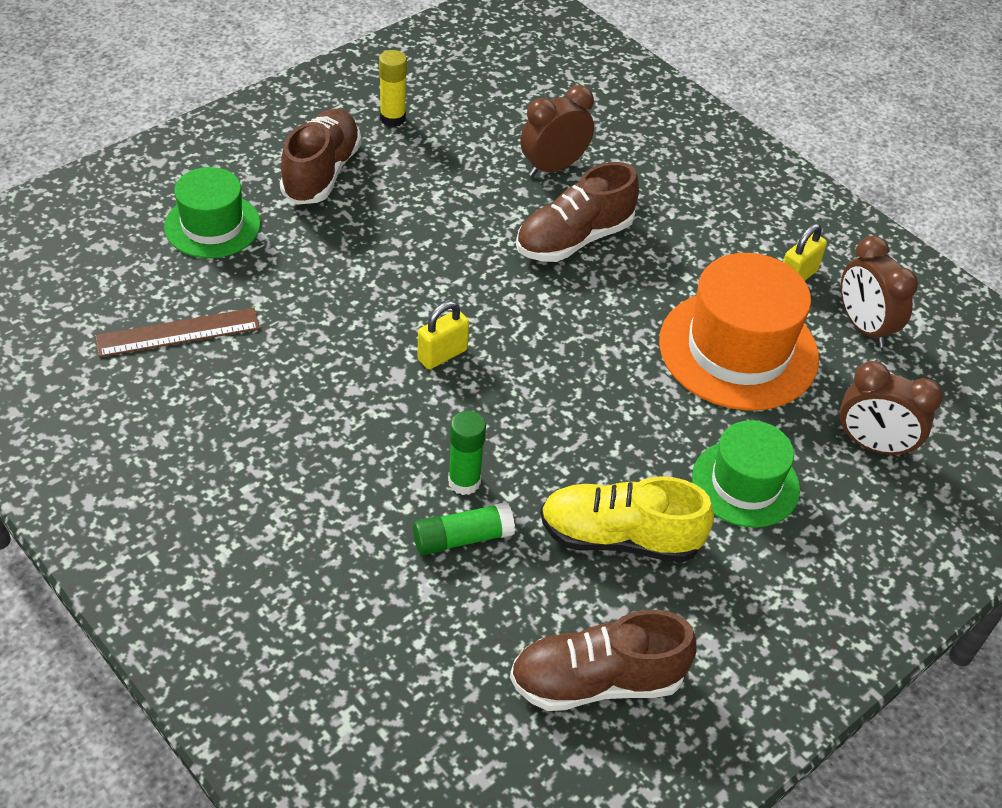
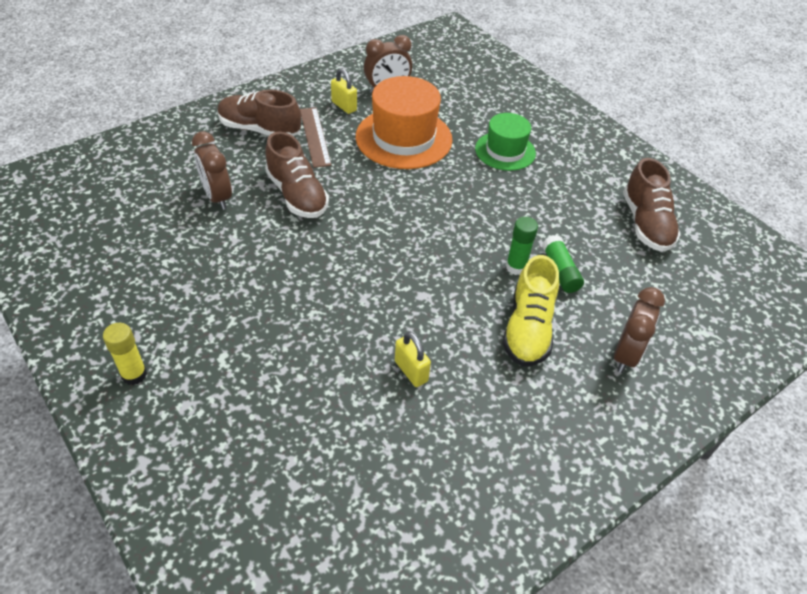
camera: 85 degrees left, 0 degrees up
(178, 333) = (377, 434): brown ruler -> brown ruler (315, 136)
(212, 225) = (245, 413): green hat -> none
(321, 173) = (191, 334): brown shoe -> brown shoe (260, 129)
(392, 118) = (130, 284): yellow glue stick -> yellow glue stick (134, 375)
(442, 355) = (405, 270): yellow padlock -> yellow padlock (411, 371)
(619, 538) = (549, 204): yellow shoe -> yellow shoe (528, 329)
(873, 445) = (474, 103): brown clock -> brown clock (626, 355)

